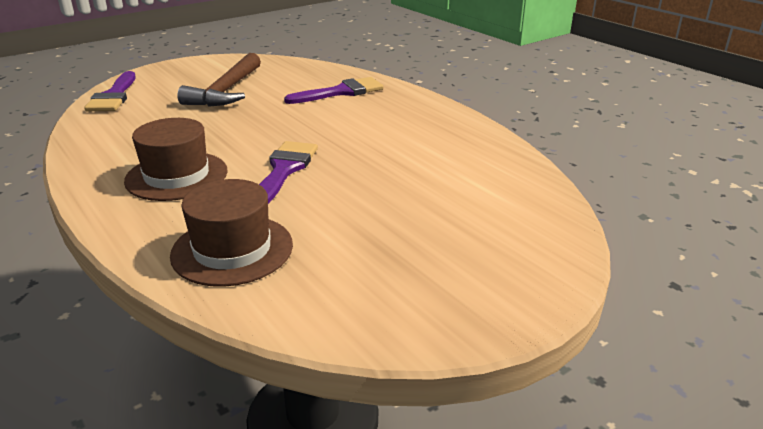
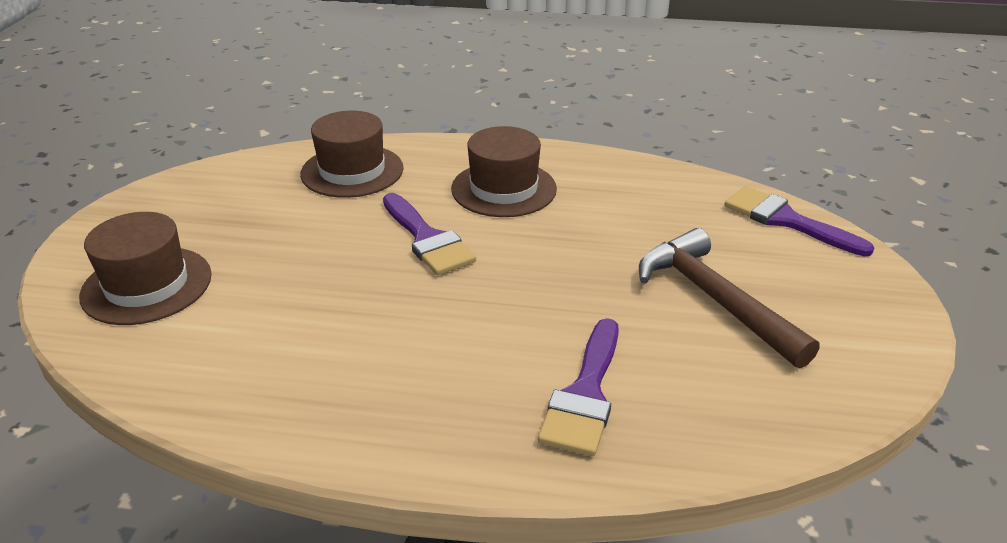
camera: 135 degrees right, 5 degrees up
(499, 228) = (147, 285): none -> brown hat

